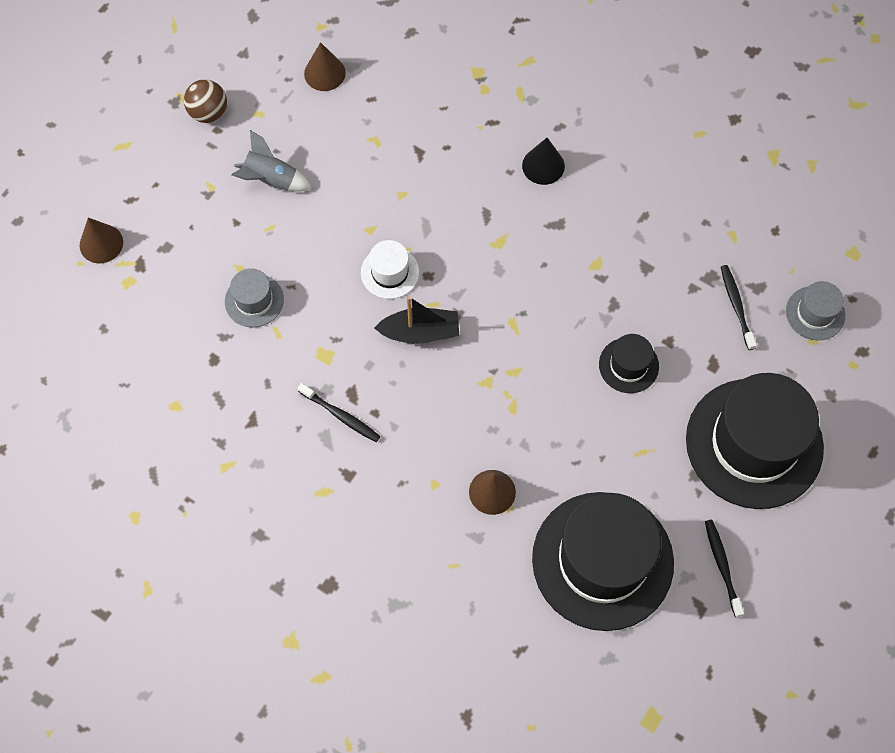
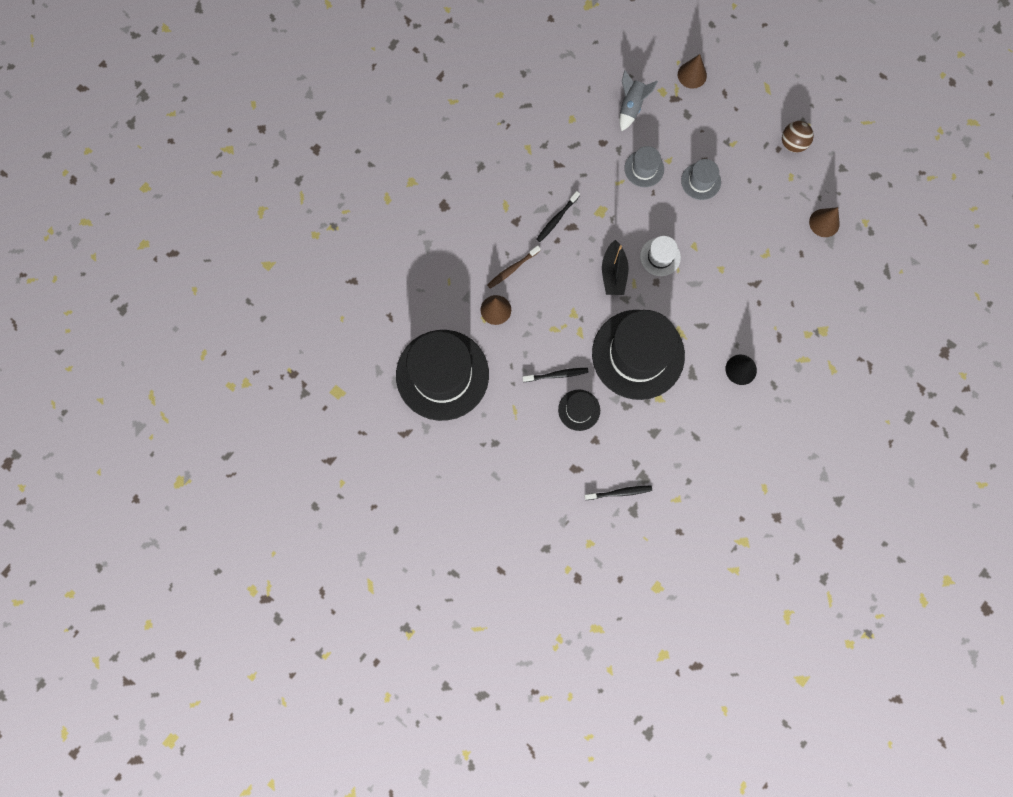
camera: 95 degrees right, 10 degrees up
(271, 180) = (736, 183): grey rocket -> grey rocket (631, 106)
(425, 473) = (512, 269): none -> brown toothbrush
(722, 566) = (430, 452): black toothbrush -> black toothbrush (557, 375)
(754, 443) = (514, 488): black hat -> black hat (638, 354)
(815, 313) = (610, 549): grey hat -> grey hat (701, 181)

